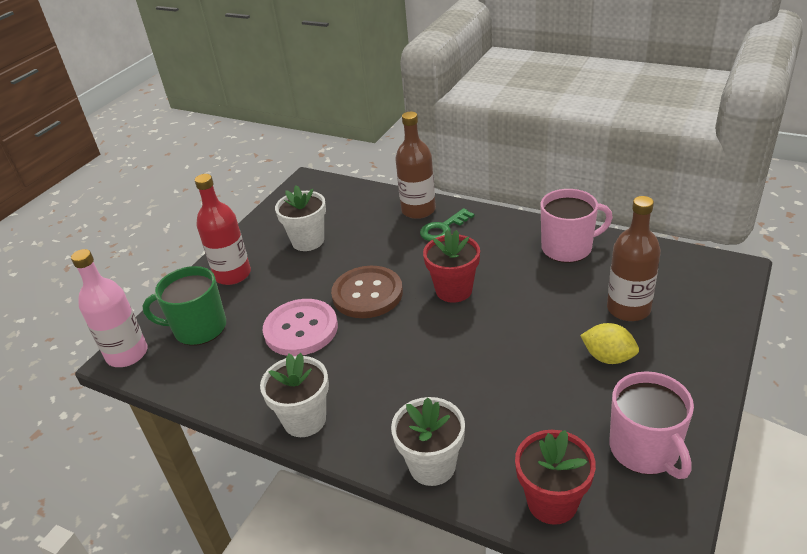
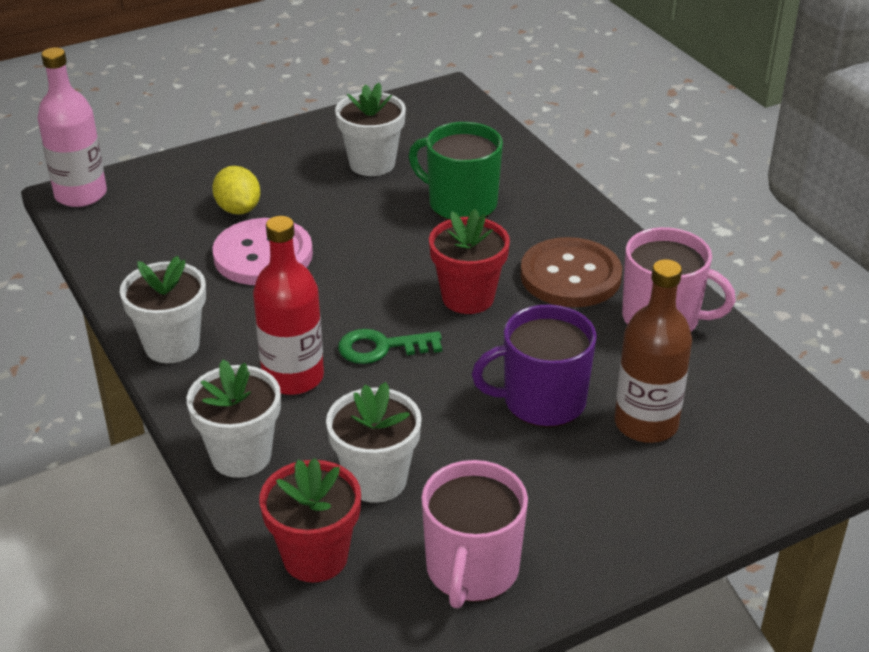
camera: 30 degrees right, 0 degrees up
(199, 328) = (168, 202): green mug -> green mug (461, 203)
(233, 274) = (257, 163): red bottle -> red bottle (293, 377)
(367, 294) = (370, 253): brown button -> brown button (570, 276)
(418, 210) = (535, 187): brown bottle -> none
(443, 228) = (539, 222): green key -> green key (381, 348)
(529, 429) = (376, 480): none -> white flower pot
(563, 327) = (542, 401): none -> purple mug
(608, 357) = (552, 460): yellow lemon -> yellow lemon (238, 209)

